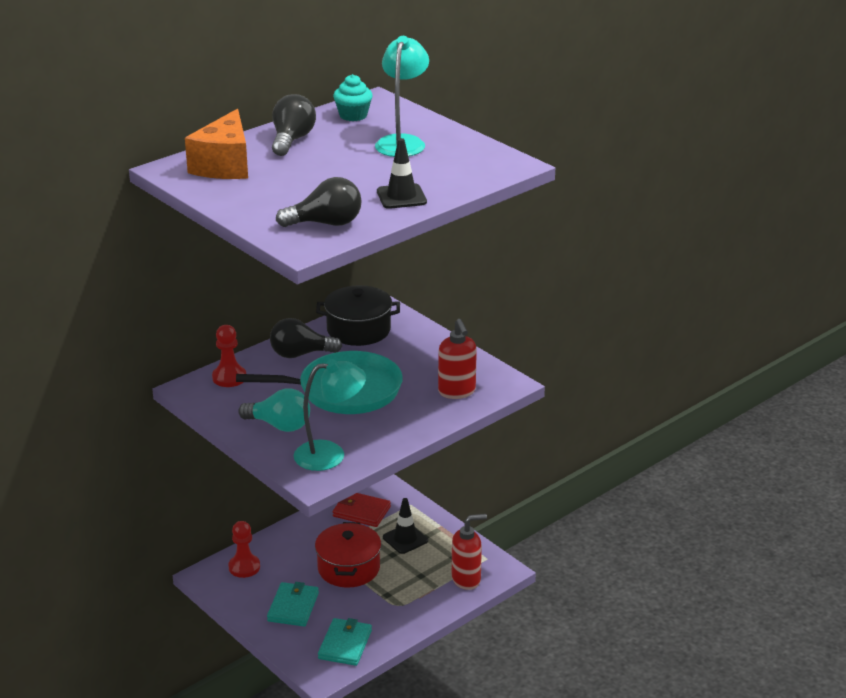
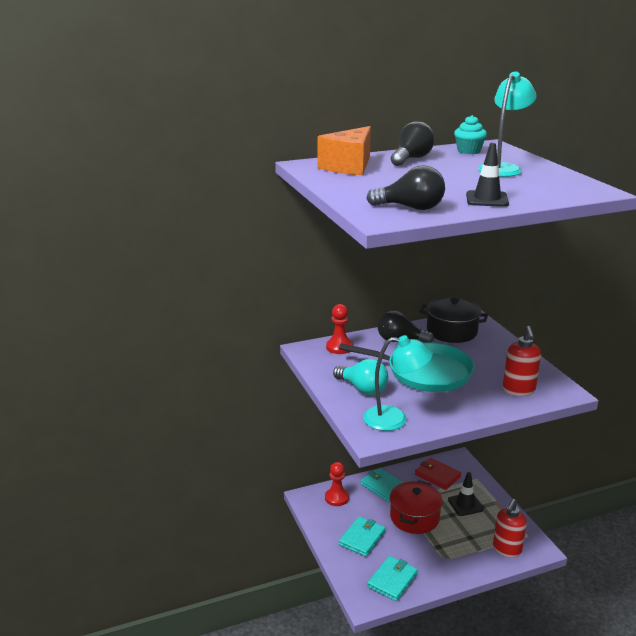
camera: 20 degrees right, 5 degrees down
(298, 540) = (383, 486): none -> turquoise wallet
(466, 579) = (507, 550): red soap dispenser -> red soap dispenser turned 120 degrees clockwise

